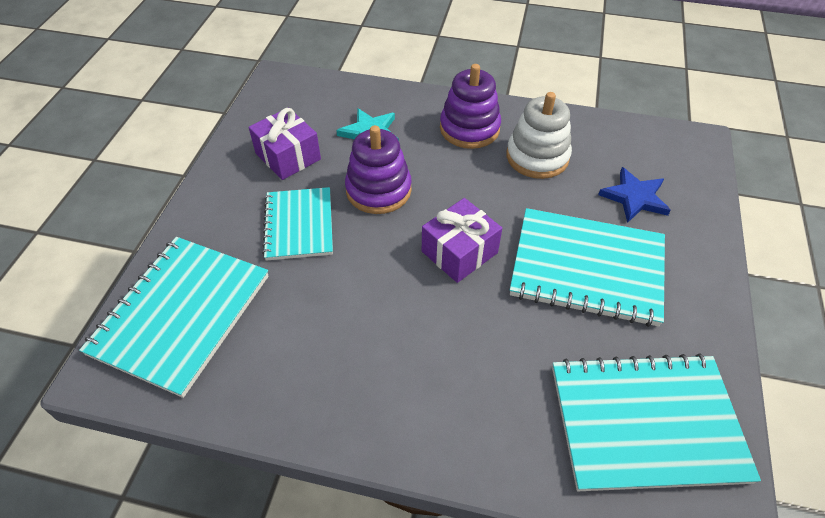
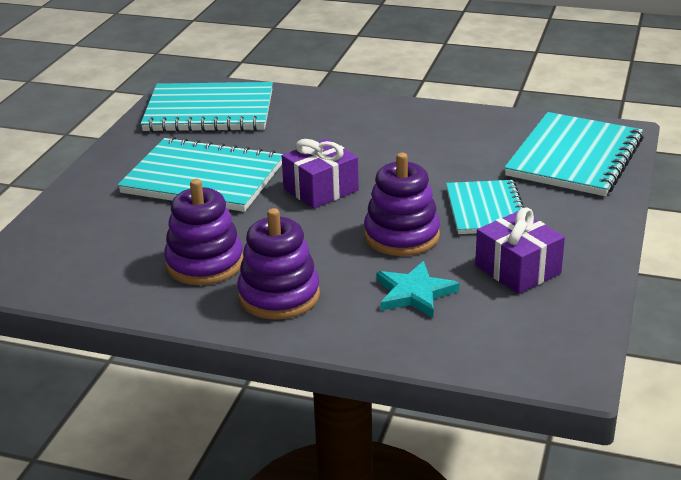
camera: 175 degrees left, 20 degrees down
(537, 157) = (204, 263): white stacking toy -> purple stacking toy
(634, 197) = (117, 226): blue star -> none

